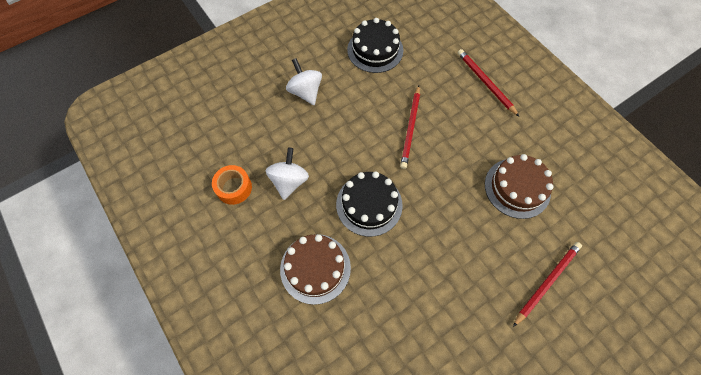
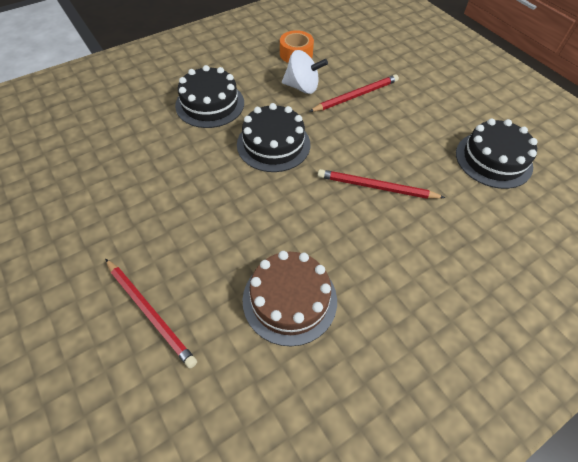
camera: 90 degrees right, 10 degrees down
(305, 92) = (413, 98): white spinning top -> none
(315, 268) = (210, 104): brown cake -> black cake
(485, 83) = (470, 285): red pencil -> red pencil (356, 96)

